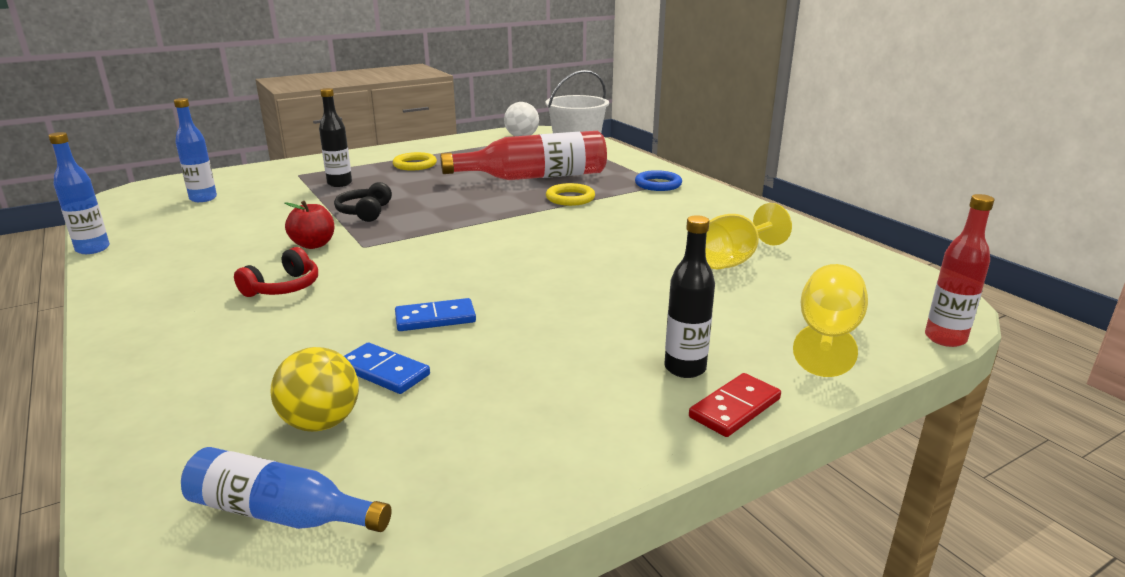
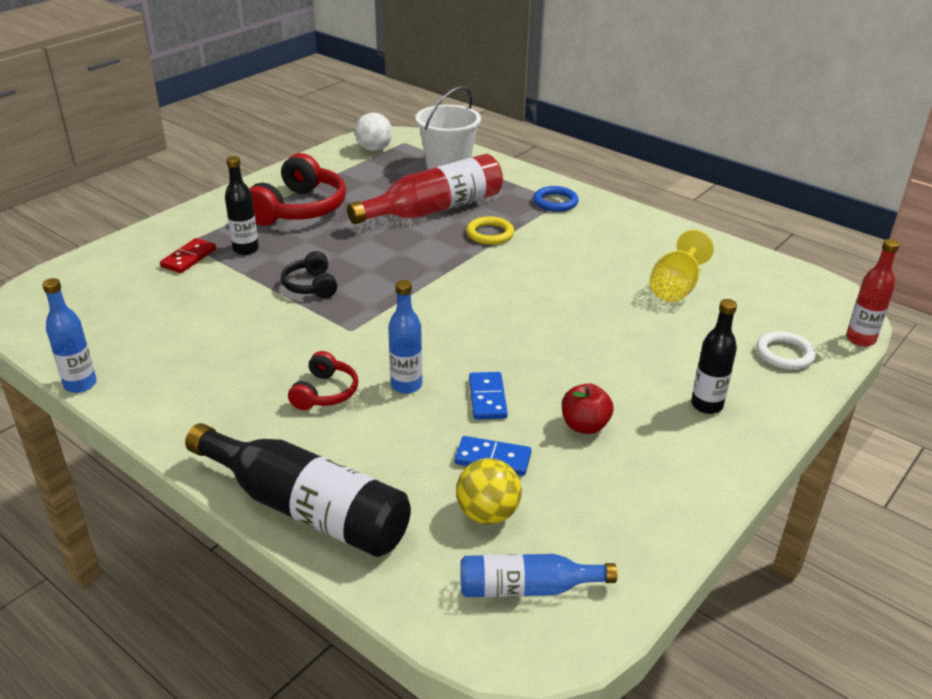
camera: 20 degrees left, 10 degrees up
(147, 377) = (306, 508): none -> black bottle
(203, 198) = (119, 295): blue bottle -> blue bottle (406, 385)
(313, 245) = (301, 337): red apple -> red apple (584, 426)
(415, 165) = (299, 209): yellow ring -> red headphones
(435, 318) = (487, 398): blue domino -> blue domino turned 60 degrees counterclockwise
(734, 408) = (759, 432): red domino -> red domino (189, 258)
(827, 336) = (784, 354): yellow goblet -> white ring

